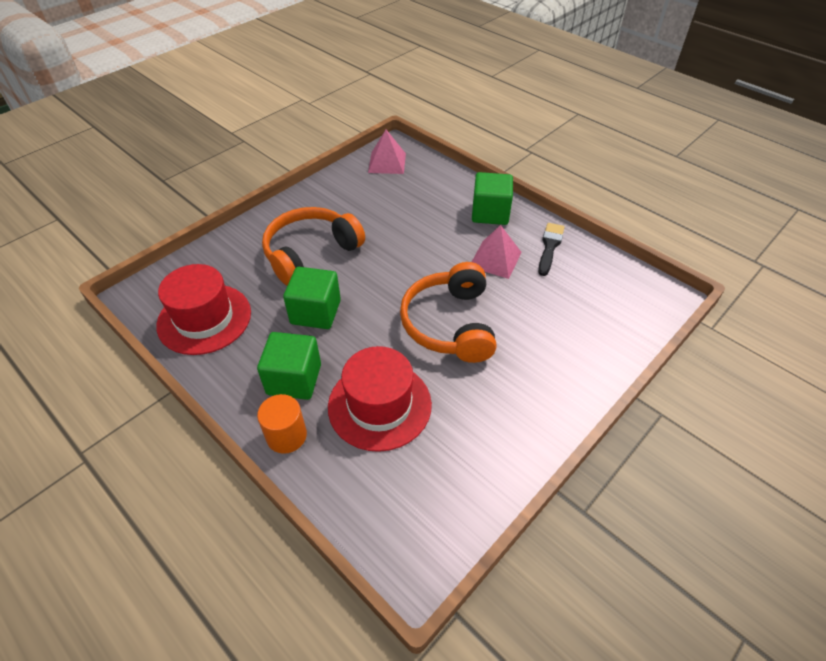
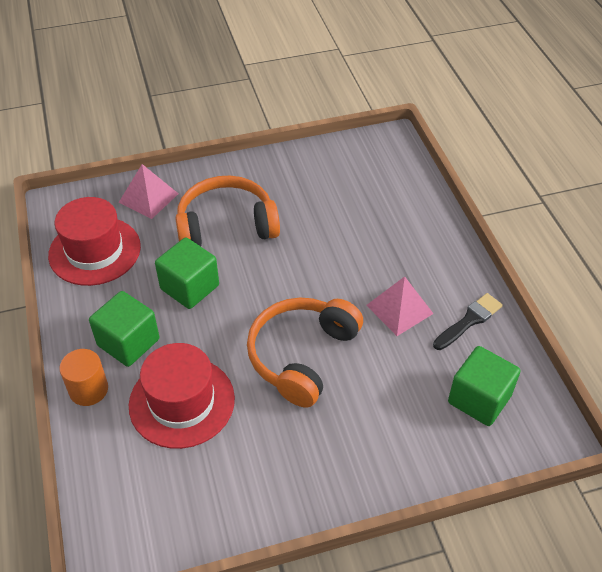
camera: 30 degrees right, 0 degrees up
(387, 163) = (370, 156): pink pyramid -> pink pyramid (148, 198)
(490, 213) = (434, 256): green cube -> green cube (479, 399)

